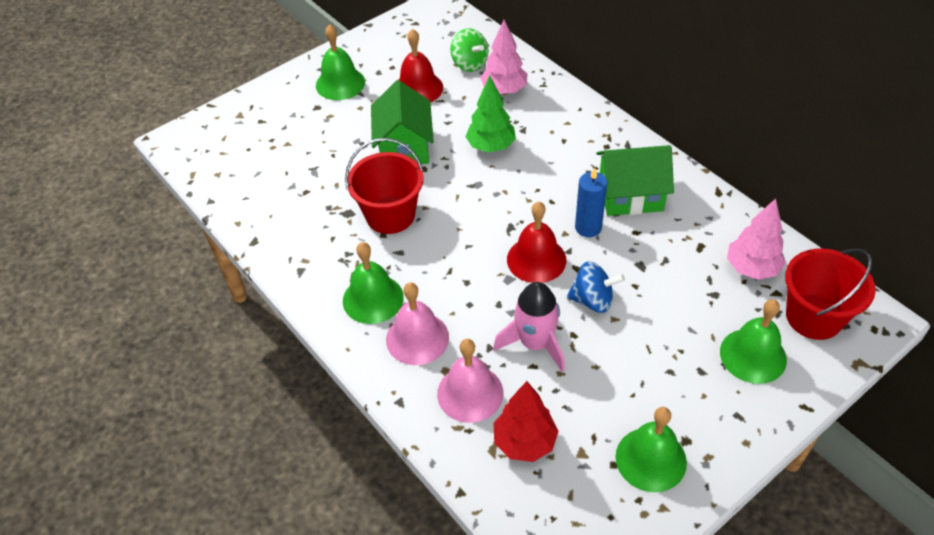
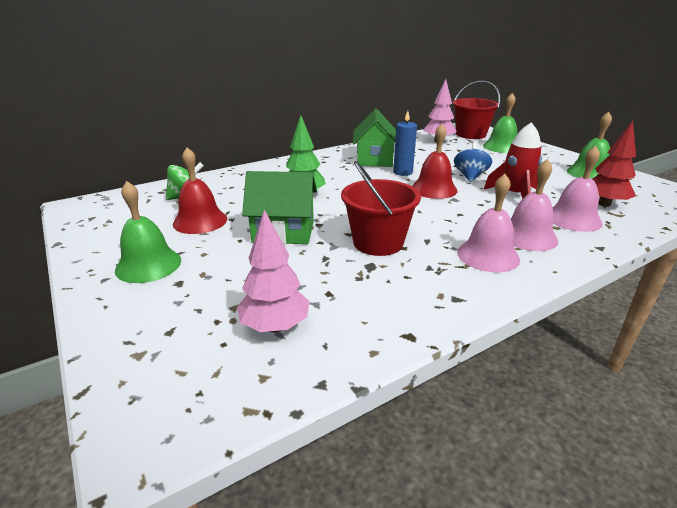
camera: 85 degrees left, 20 degrees down
(373, 299) = (488, 255): green bell -> pink bell
(504, 90) = (236, 186): pink tree -> pink tree (275, 326)
(535, 343) = (515, 195): pink rocket -> red rocket

